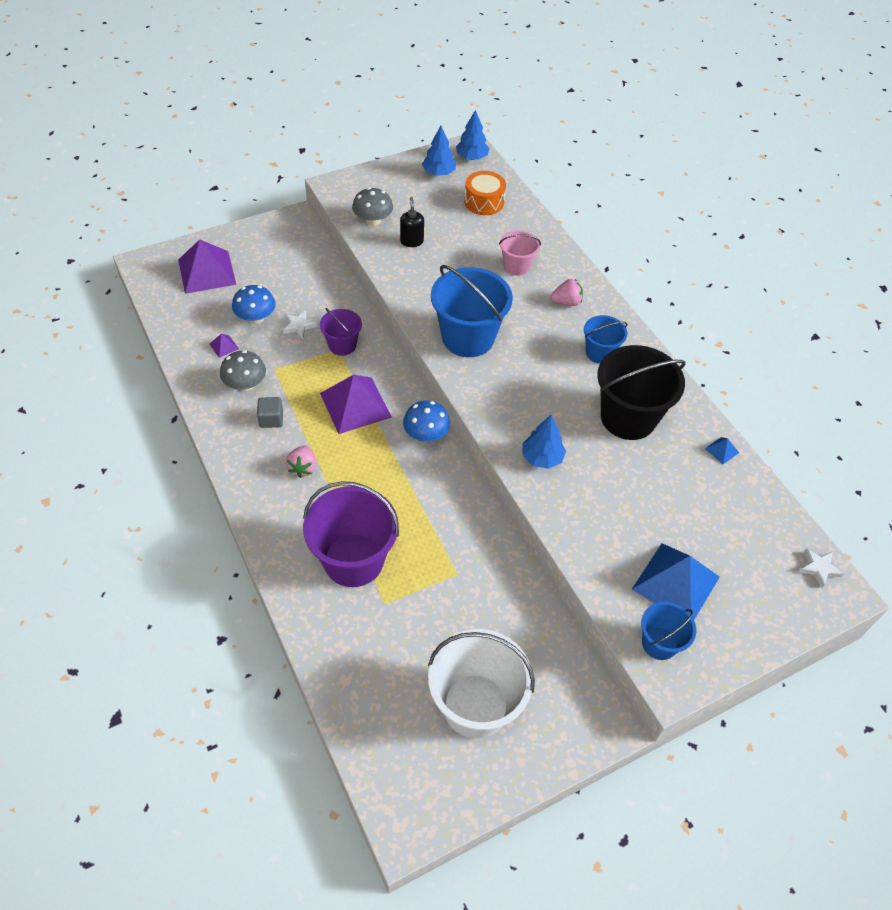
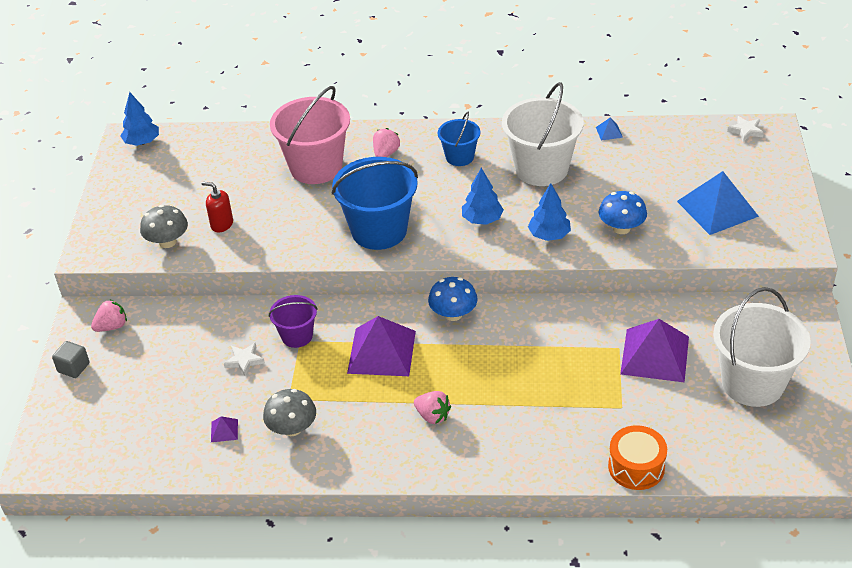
camera: 55 degrees left, 10 degrees down
(207, 272) = (99, 413): purple pyramid -> purple pyramid (655, 355)
(256, 318) = (204, 392): blue mushroom -> blue mushroom (621, 228)
(271, 419) = (354, 421): grey cube -> grey cube (73, 368)
(292, 239) = (112, 326): none -> pink strawberry
(353, 560) = (563, 413): purple bucket -> none
(411, 241) = (221, 224): black soap dispenser -> red soap dispenser
(439, 173) = (142, 172): blue tree -> blue tree (482, 220)
(484, 202) = (212, 157): orange drum -> orange drum (636, 467)
(516, 266) = (316, 167): pink bucket -> pink bucket, size x1.85
(628, 417) = (541, 169): black bucket -> white bucket
(659, 643) = (765, 239): blue bucket -> none

